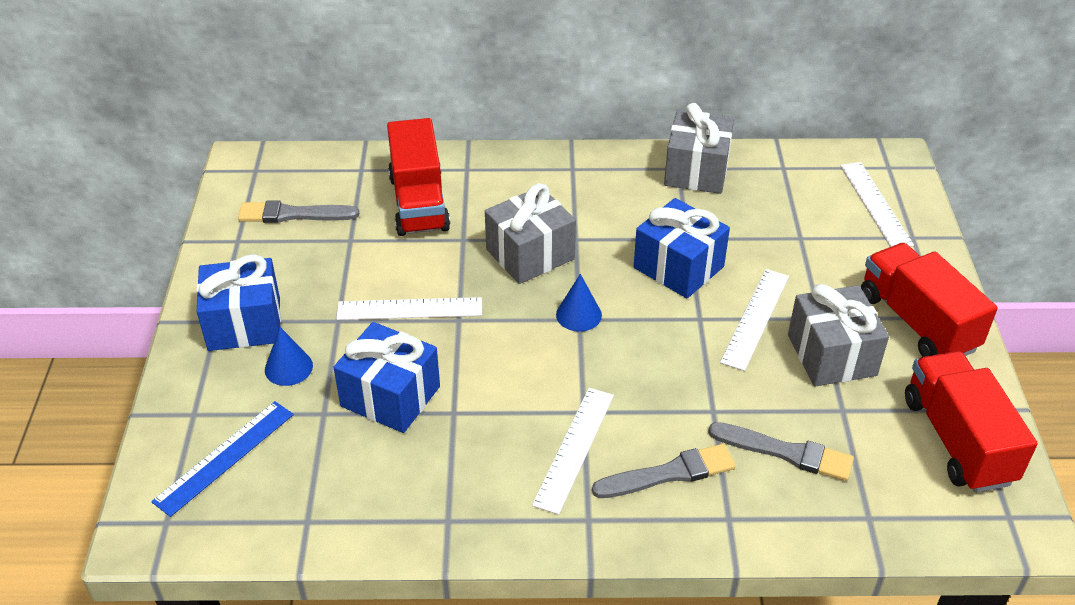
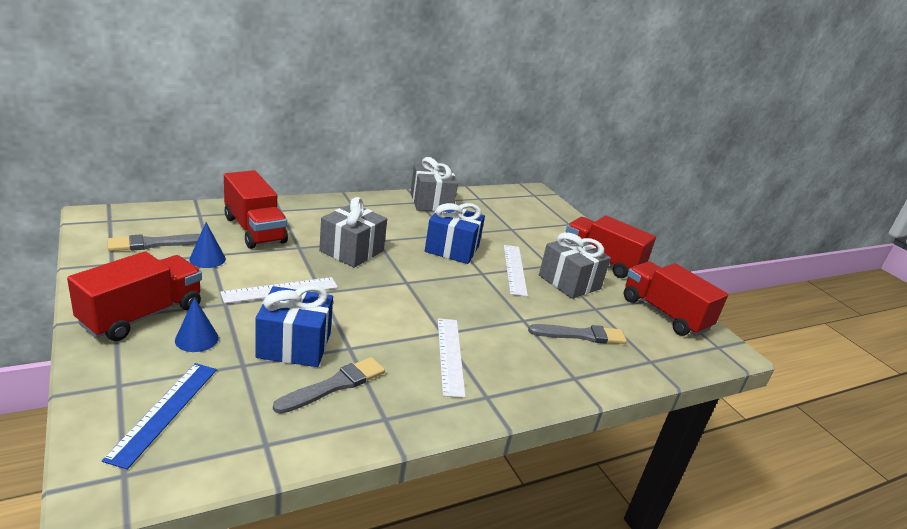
camera: 30 degrees left, 15 degrees down
(244, 324) = (142, 315): blue gift -> red truck
(578, 315) = (405, 280): blue cone -> blue cone (207, 259)
(668, 474) = (521, 359): grey brush -> grey brush (334, 385)
(875, 204) = (540, 211): white ruler -> none

